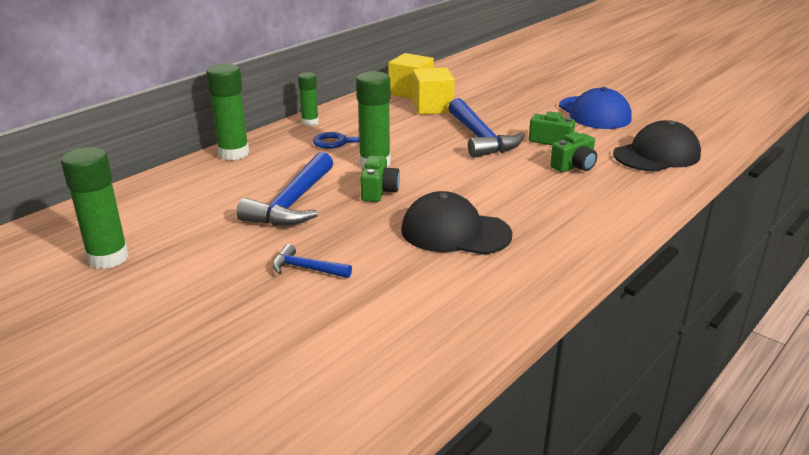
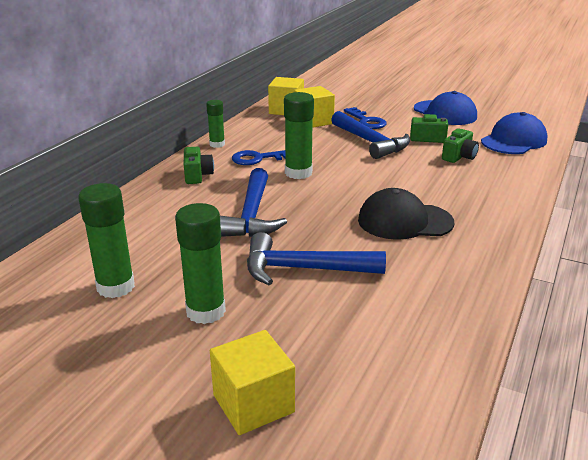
camera: 15 degrees left, 0 degrees up
(157, 399) = (253, 403): none -> yellow cube
(233, 153) = (167, 179): green glue stick -> green glue stick (205, 311)
(306, 268) = (303, 269): blue hammer -> blue hammer, size x1.93
(379, 191) = (318, 196): green camera -> green camera (197, 175)
(493, 113) = (366, 121): none -> blue key
(657, 155) = (514, 141): black cap -> blue cap

